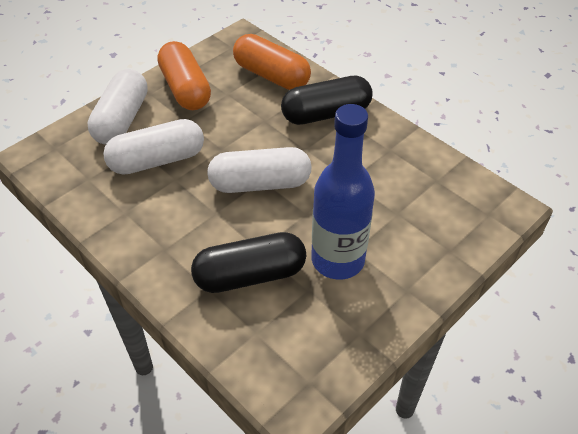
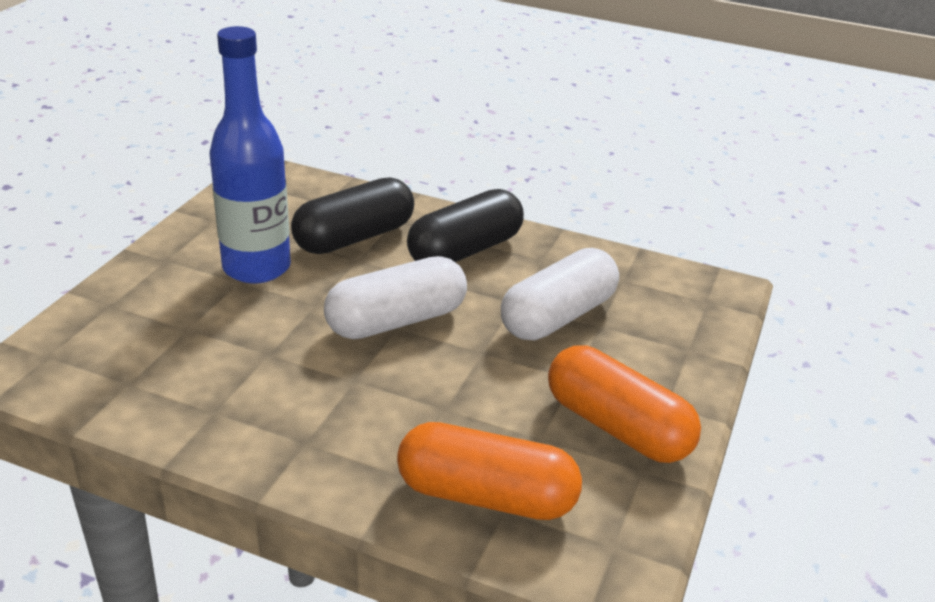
camera: 155 degrees right, 15 degrees down
(122, 120) = (662, 354): white capsule -> none
(326, 114) = (344, 445): black capsule -> black capsule (465, 250)

